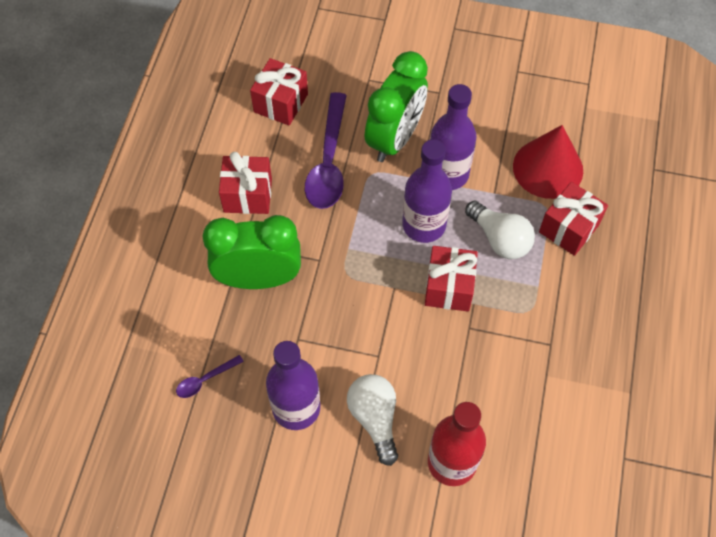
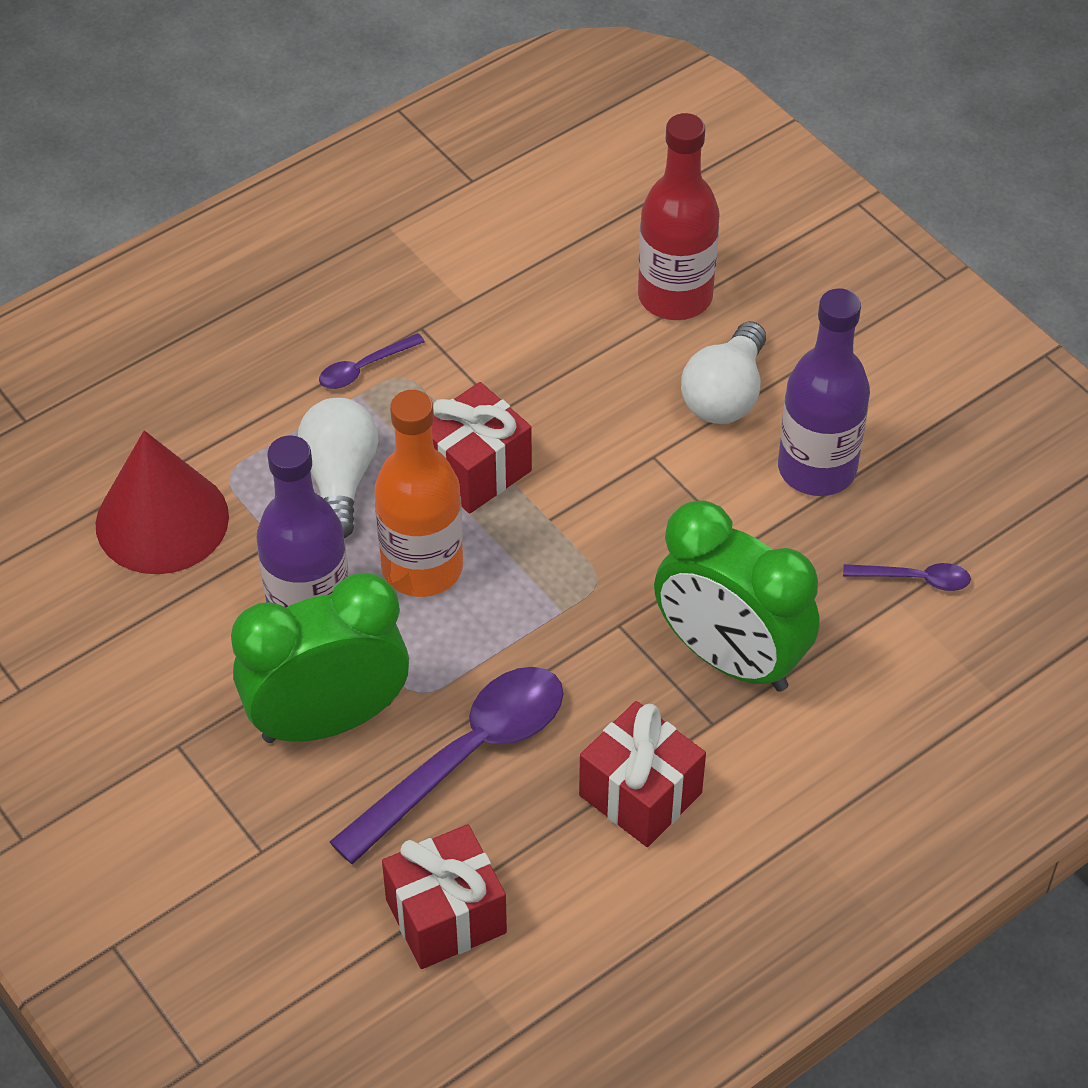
camera: 140 degrees left, 10 degrees down
(424, 225) = (422, 568): purple bottle -> orange bottle
(550, 301) = (364, 368): none -> purple spoon
(569, 228) = (233, 430): red gift -> none

